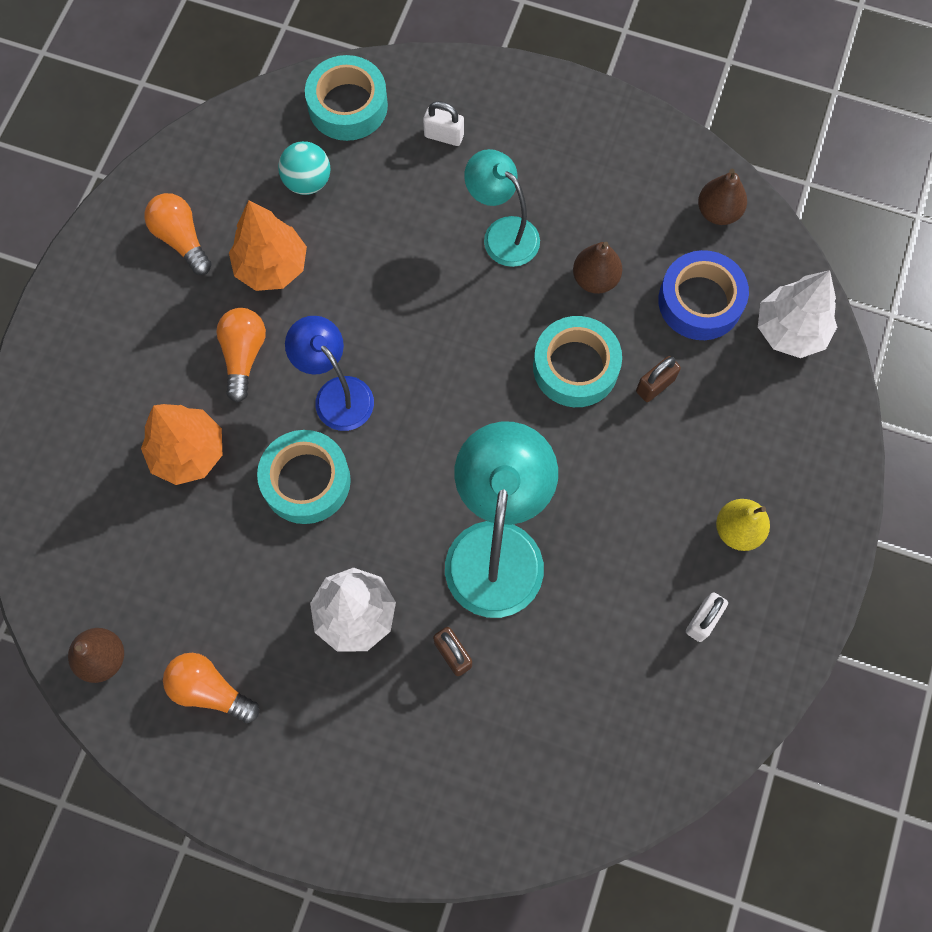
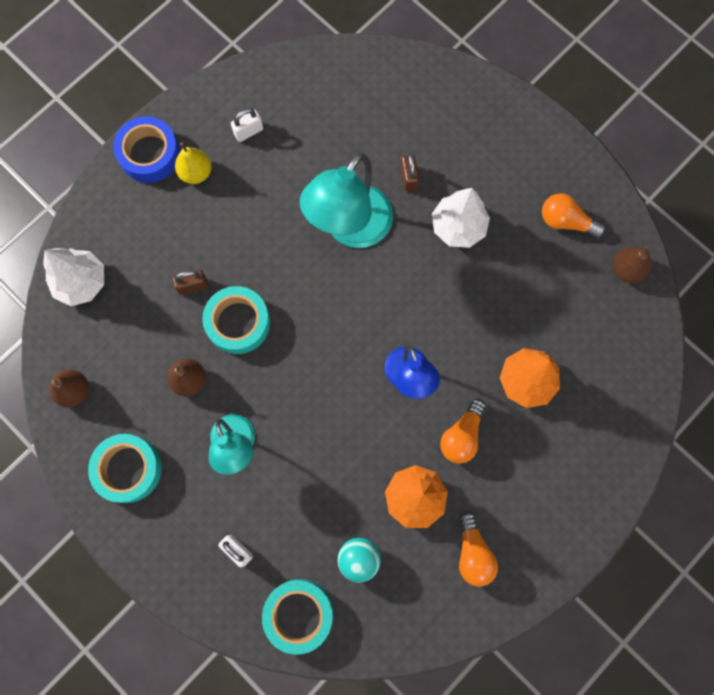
camera: 155 degrees left, 5 degrees up
(210, 690) = (566, 221): orange light bulb -> orange light bulb turned 150 degrees clockwise
(306, 481) = (454, 325): turquoise tape -> turquoise tape (128, 469)
(700, 301) = (128, 330): blue tape -> blue tape (149, 154)

